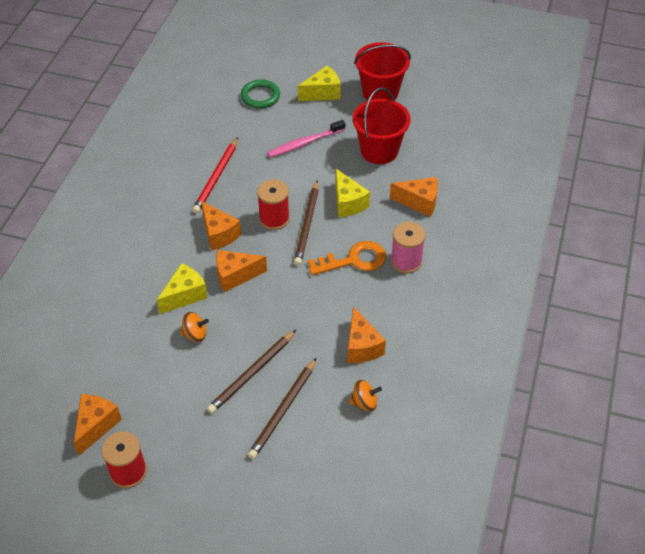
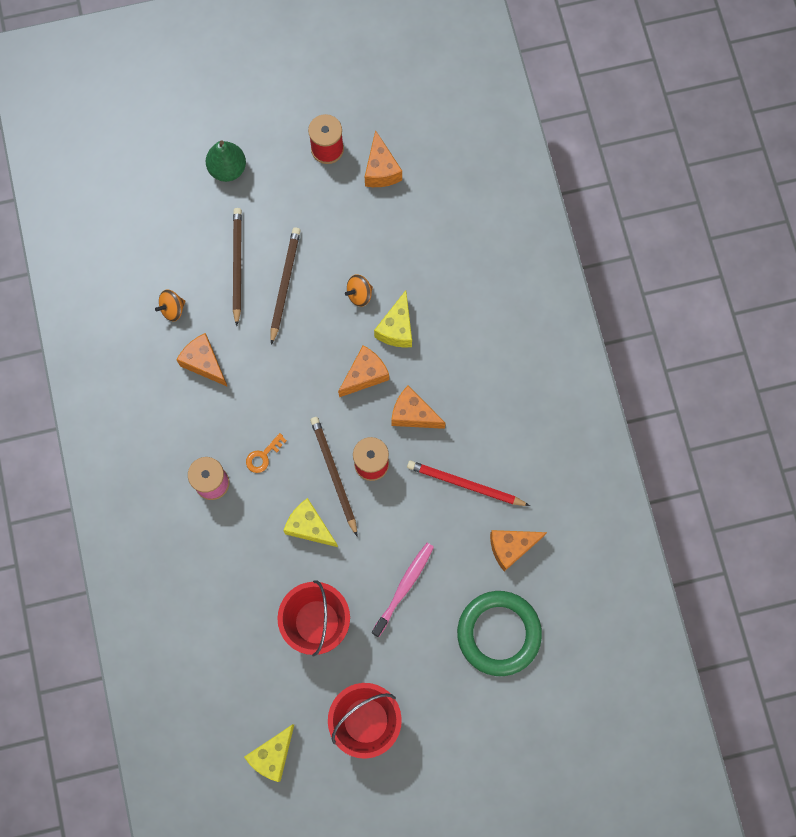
camera: 150 degrees right, 25 degrees up
(216, 177) = (465, 484): red pencil -> red pencil turned 60 degrees counterclockwise
(234, 504) = (227, 169): none -> green pear
(260, 96) = (499, 633): green ring -> green ring, size x1.62
(322, 93) = (431, 681): yellow cheese -> yellow cheese (272, 755)
(354, 260) = (263, 456): orange key -> orange key, size x0.55
(419, 202) = (236, 569): orange cheese -> orange cheese (511, 547)

